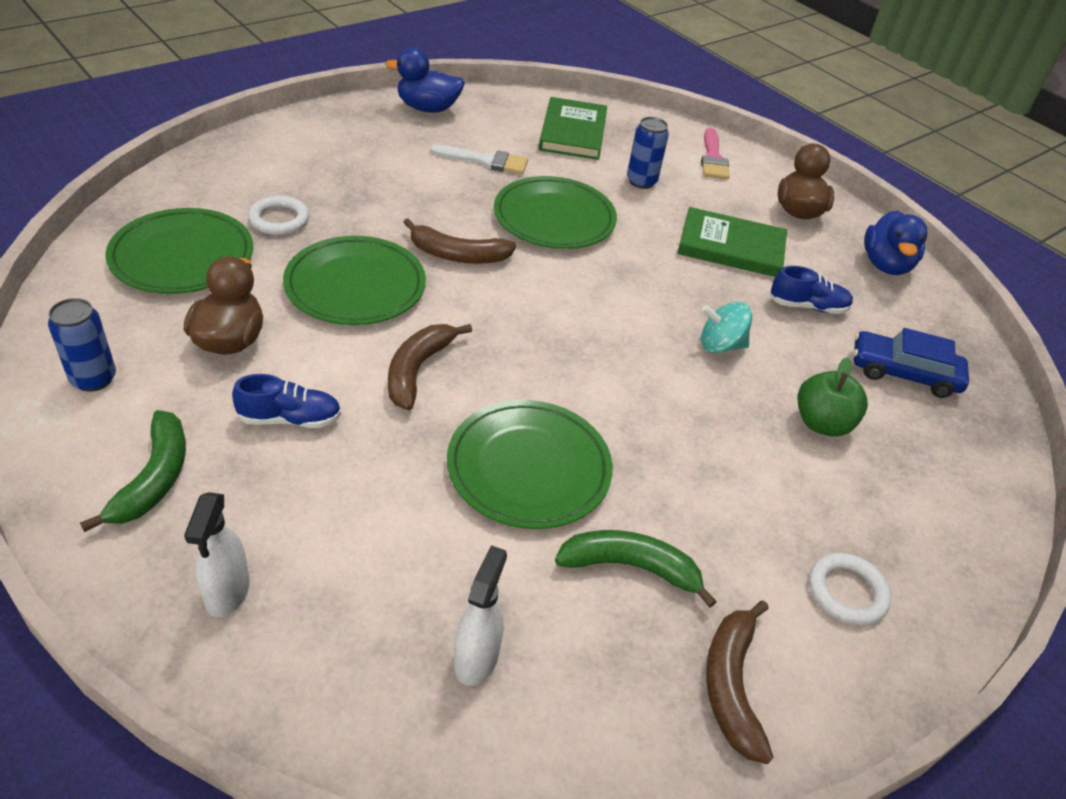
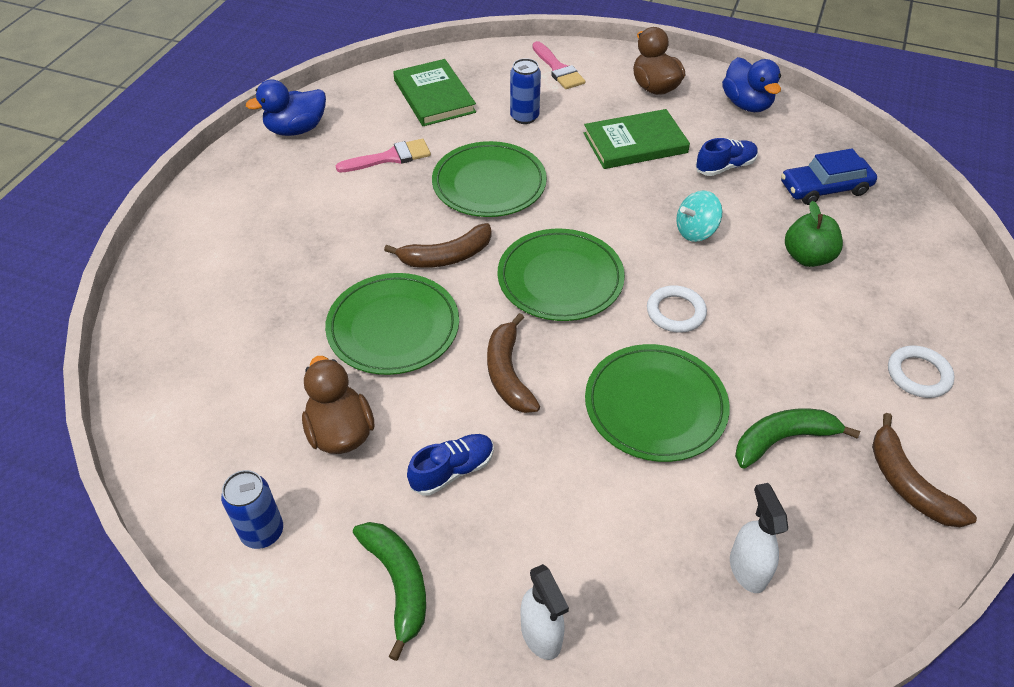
camera: 25 degrees left, 5 degrees up
(182, 256) = (224, 380): green plate -> green plate (560, 279)
(279, 219) = (273, 300): white ring -> white ring (675, 312)
(486, 161) = (390, 157): white brush -> pink brush

